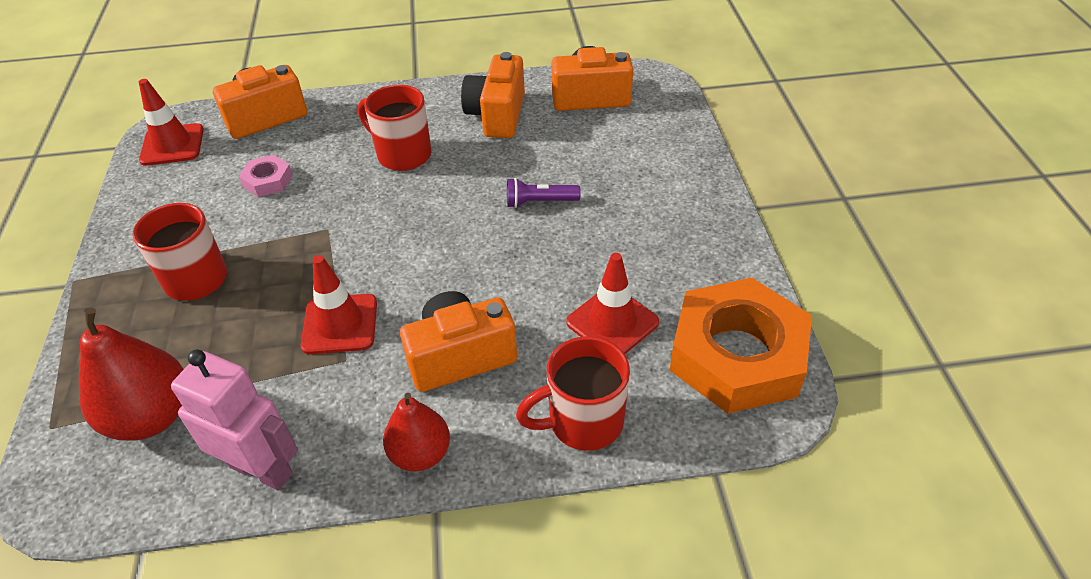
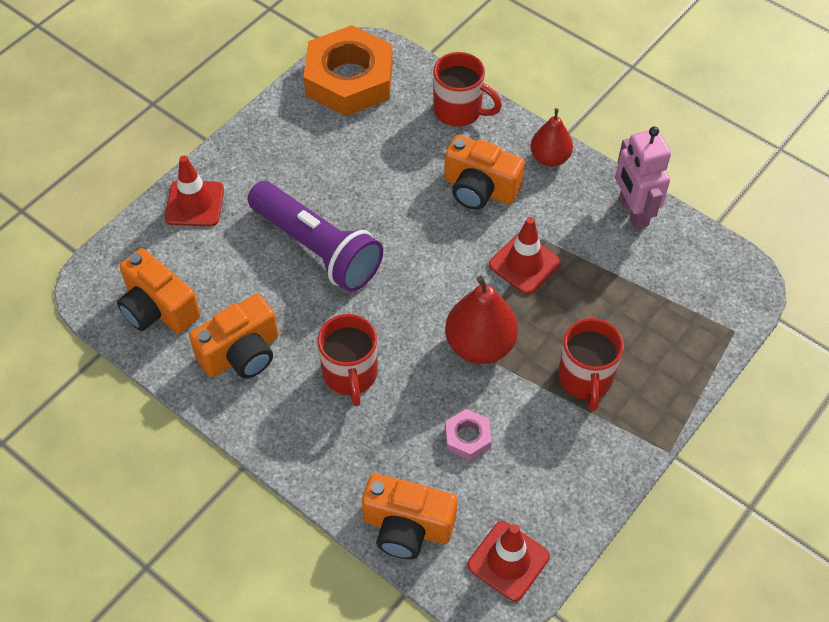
camera: 135 degrees left, 10 degrees up
(152, 416) = (672, 290): red pear -> red pear (480, 345)
(539, 202) = (317, 248): purple flashlight -> purple flashlight, size x2.32
(612, 322) = (382, 142): red traffic cone -> red traffic cone (194, 204)

